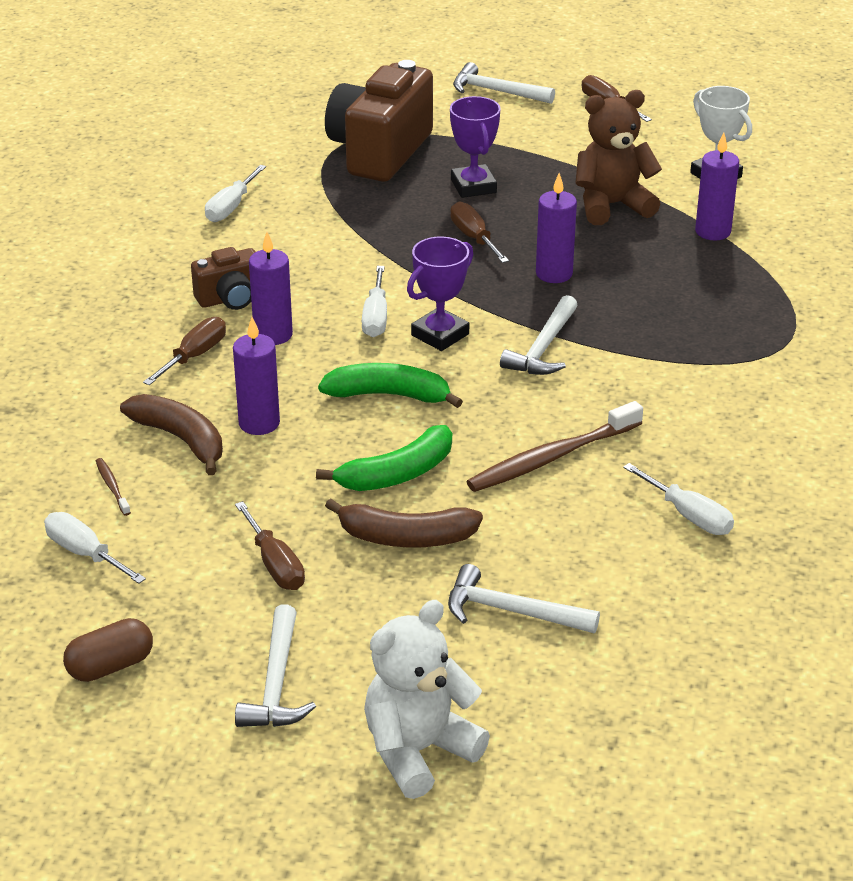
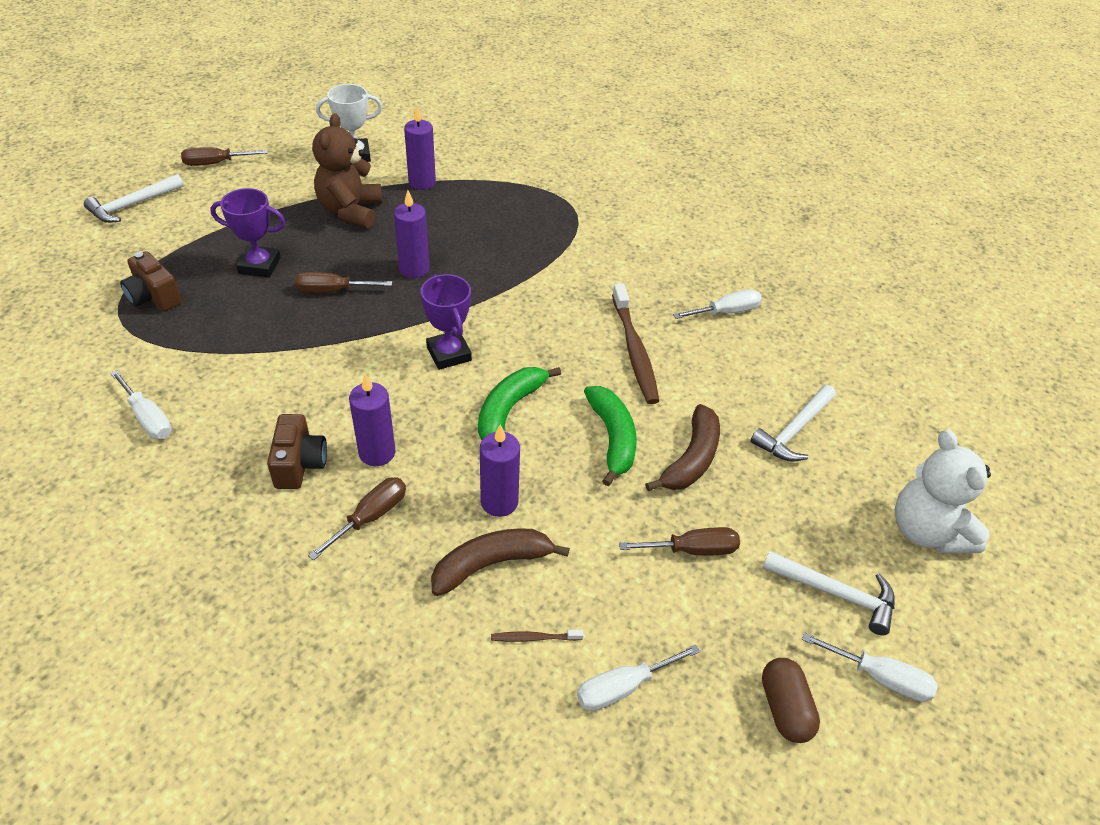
camera: 70 degrees left, 10 degrees up
(194, 356) = (371, 517): brown screwdriver -> brown screwdriver turned 75 degrees clockwise
(375, 317) = (398, 381): white screwdriver -> white screwdriver (880, 677)
(379, 152) = (154, 297): brown camera -> brown camera, size x0.51
(543, 348) = (503, 308): white hammer -> none

